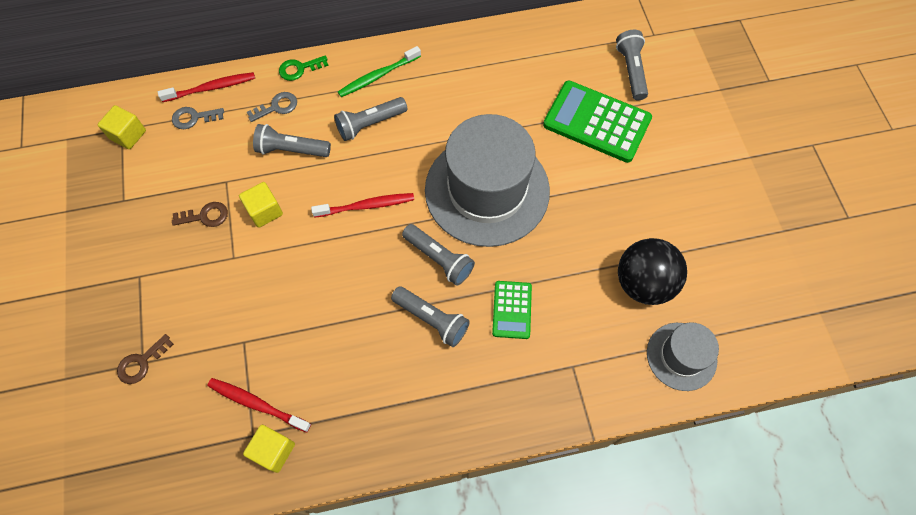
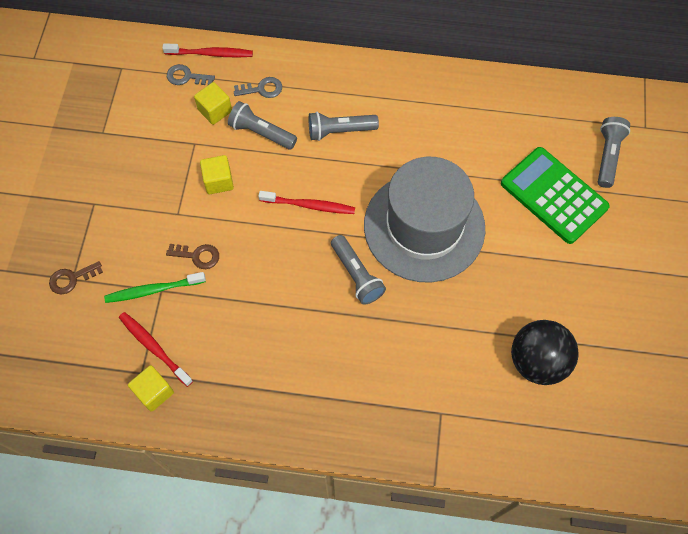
camera: 20 degrees right, 0 degrees up
(128, 135) = (125, 75): yellow cube -> yellow cube (215, 110)
(205, 216) = (166, 169): brown key -> brown key (198, 256)
(299, 69) = (294, 59): green key -> none
(378, 76) = (364, 88): green toothbrush -> green toothbrush (153, 290)
(432, 319) = (330, 327): grey flashlight -> none
(512, 310) = (405, 343): green calculator -> none
(681, 356) = (546, 440): grey hat -> none

